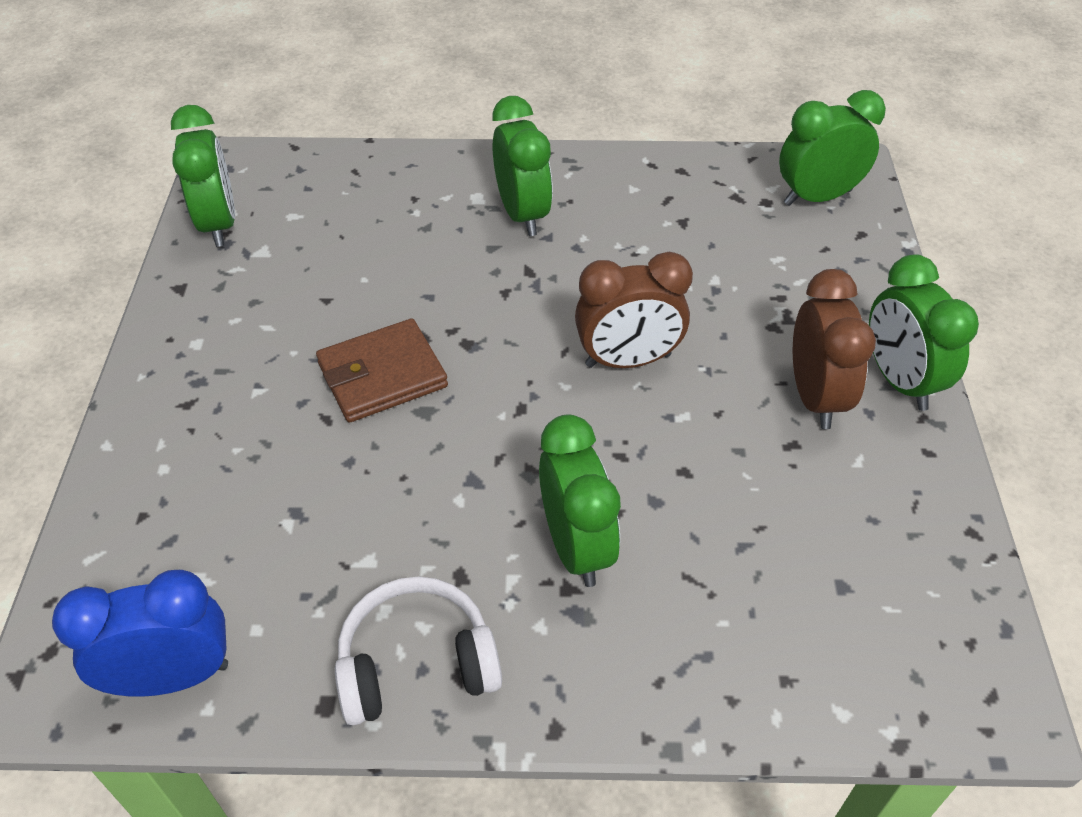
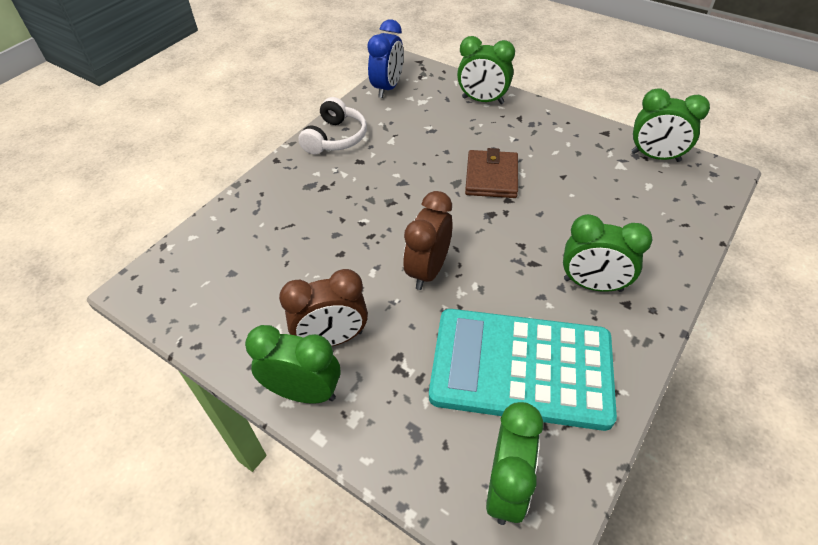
camera: 125 degrees right, 0 degrees up
(576, 546) = (339, 198): green clock -> green clock (482, 100)
(688, 230) = (521, 368): none -> turquoise calculator
(815, 397) = (332, 339): brown clock -> brown clock turned 45 degrees counterclockwise

